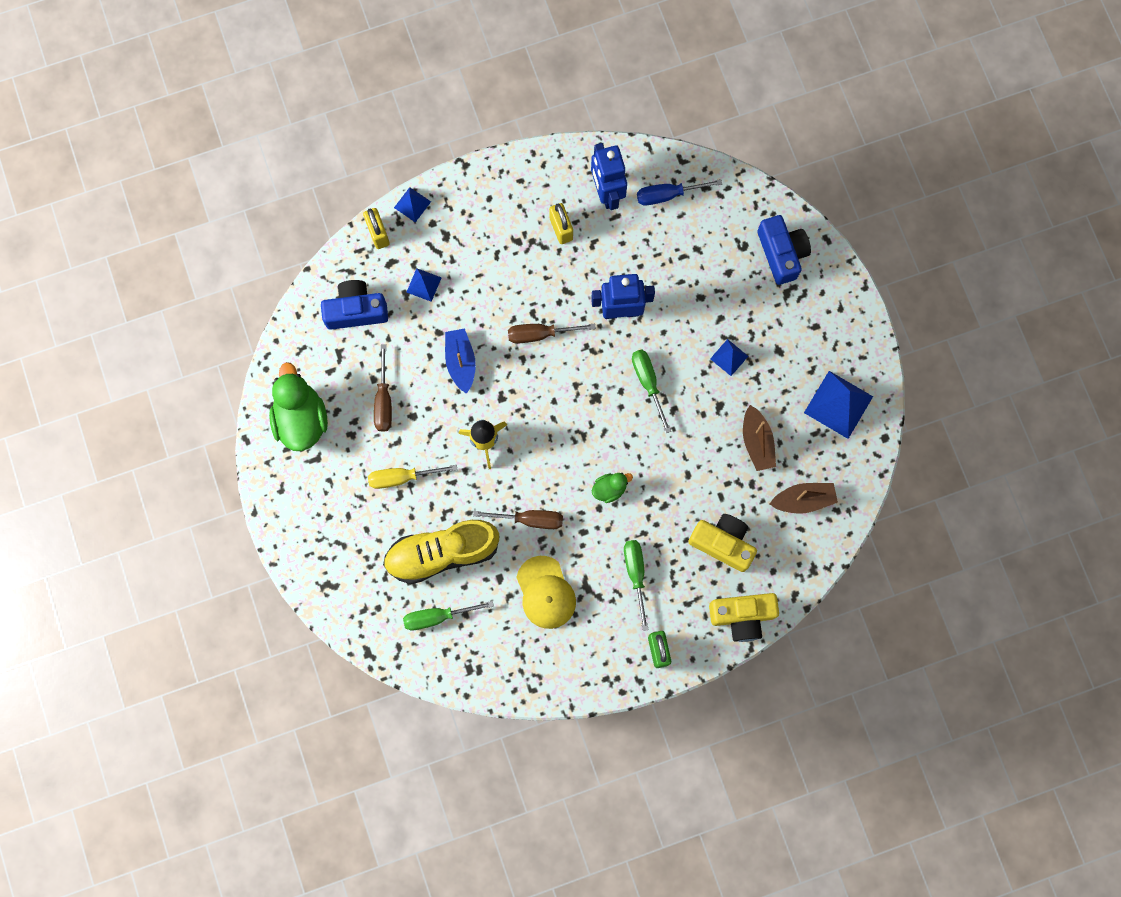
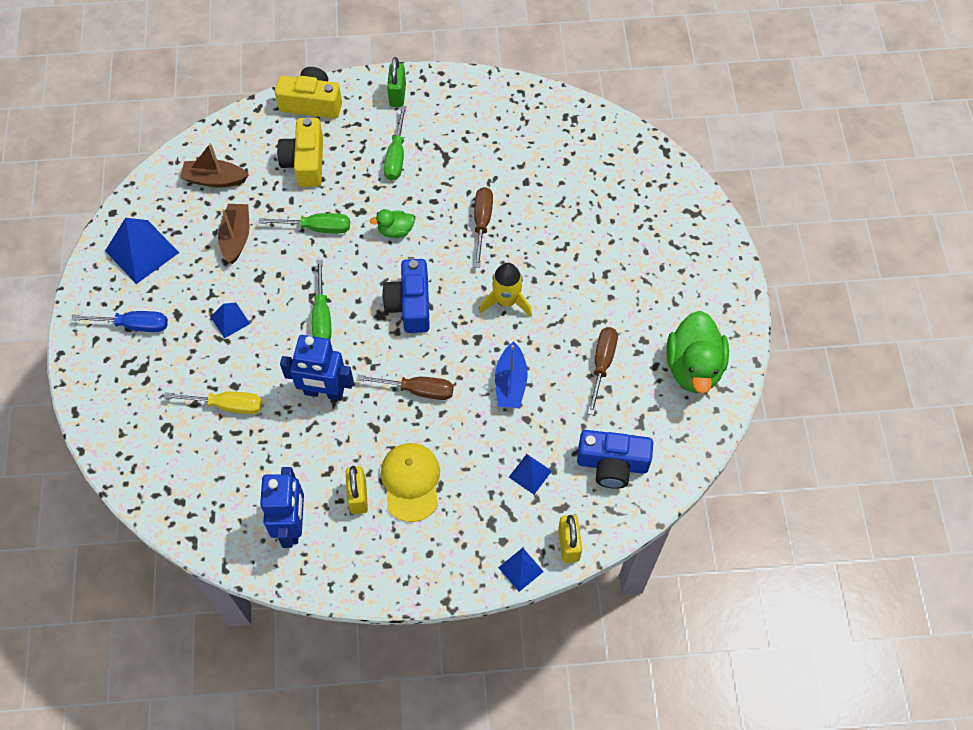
camera: 165 degrees left, 15 degrees down
(402, 477) = (599, 288): yellow screwdriver -> yellow screwdriver (227, 405)
(437, 617) = (593, 164): green screwdriver -> green screwdriver (317, 228)
(442, 553) = (575, 214): yellow shoe -> none
(530, 519) = (482, 223): brown screwdriver -> brown screwdriver turned 75 degrees clockwise
(545, 592) = (485, 161): yellow cap -> yellow cap (411, 482)
(667, 195) = (225, 504): blue screwdriver -> blue screwdriver (134, 325)
(723, 543) = (305, 162): yellow camera -> yellow camera turned 45 degrees clockwise
(781, 253) = (129, 409): blue camera -> blue camera (410, 304)

